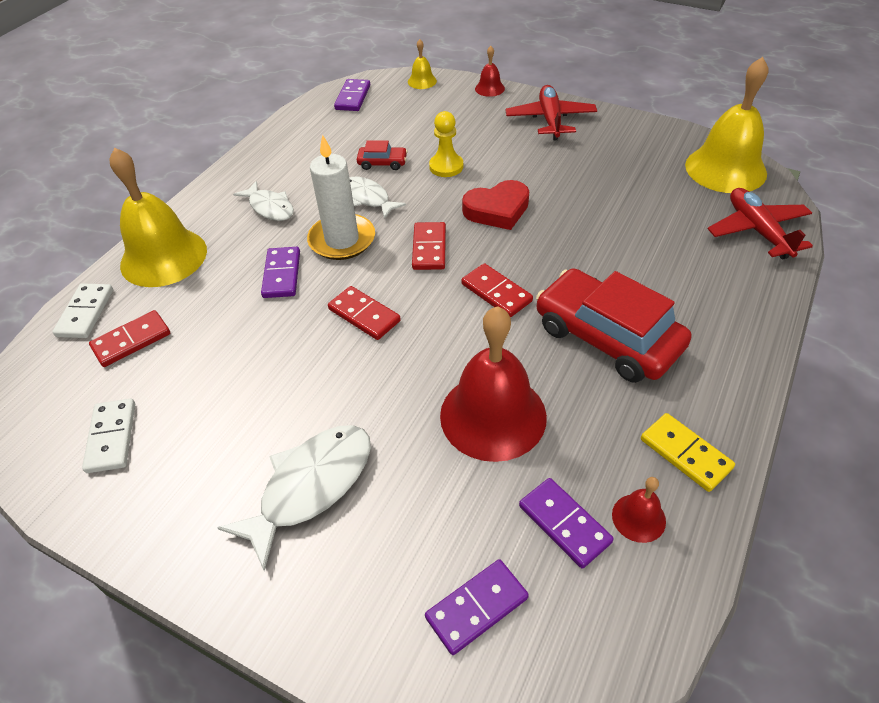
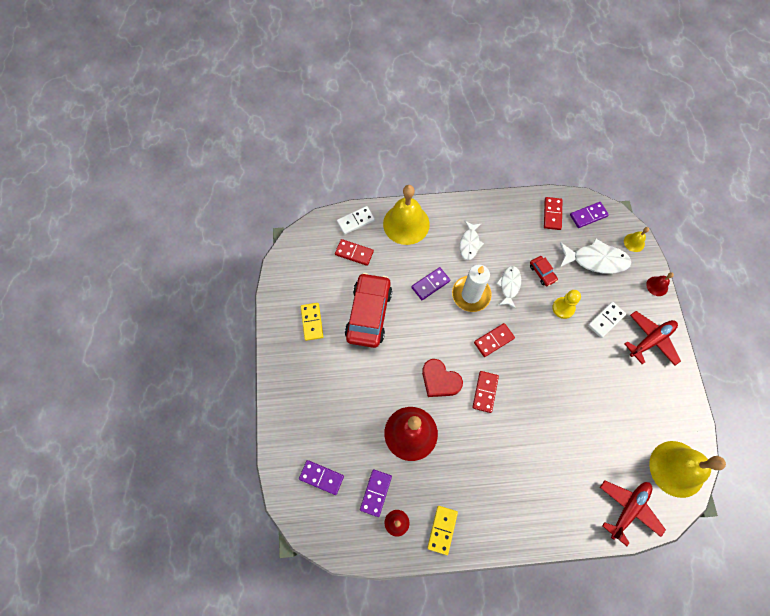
camera: 55 degrees right, 20 degrees up
(112, 437) = (308, 288): white domino -> white domino (606, 320)
(176, 463) = (312, 322): none -> yellow domino
(311, 486) = (333, 381): white fish -> white fish (596, 260)
(364, 315) = (431, 339): red domino -> red domino (552, 214)
(497, 210) = (546, 357): red heart -> red heart (440, 380)
(607, 337) = (490, 461): red car -> red car (369, 314)

